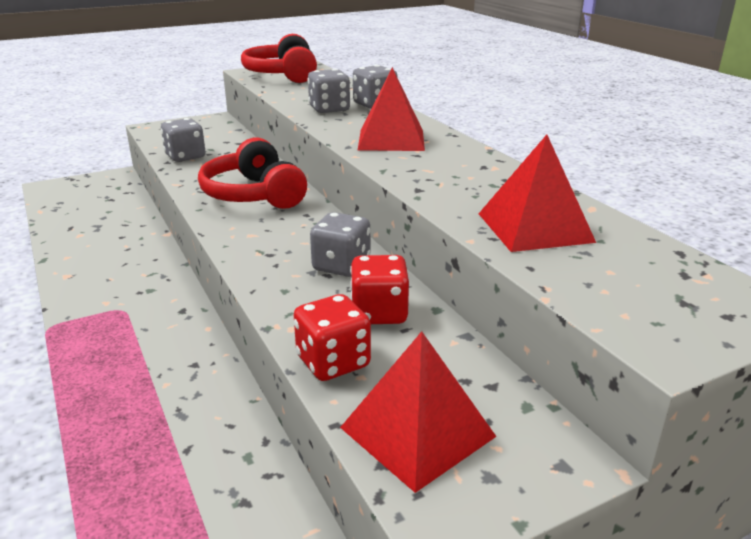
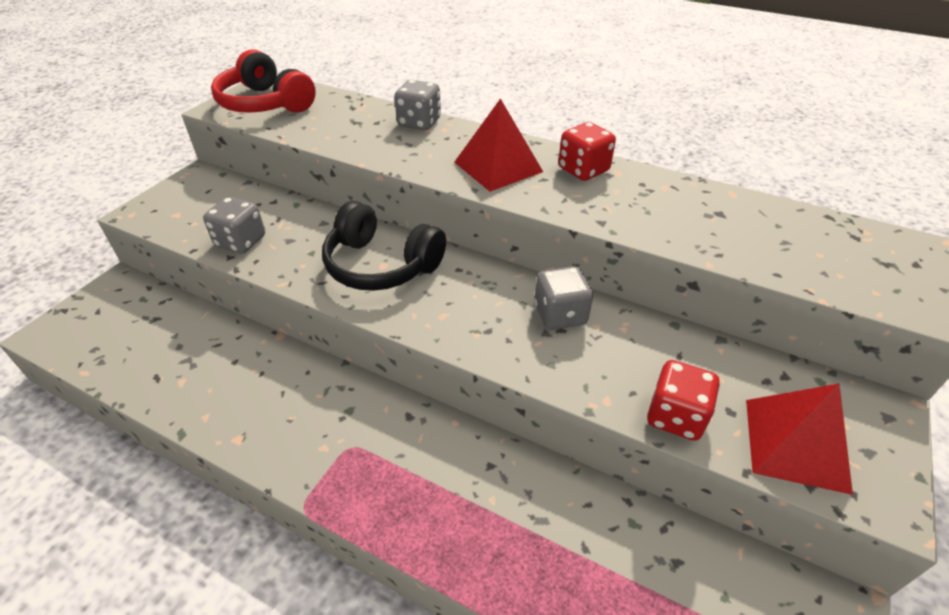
camera: 35 degrees left, 15 degrees up
(254, 194) = (381, 265): red headphones -> black headphones
(329, 109) = (386, 143): grey dice -> none
(379, 313) = (645, 350): red dice -> red dice (583, 170)
(534, 227) = (728, 230): red pyramid -> none

